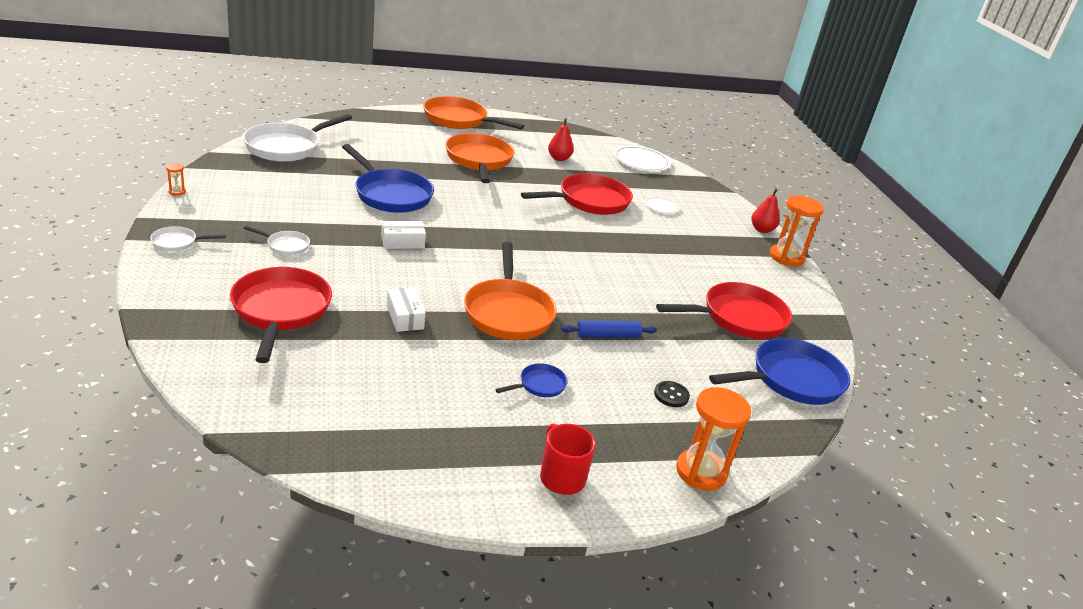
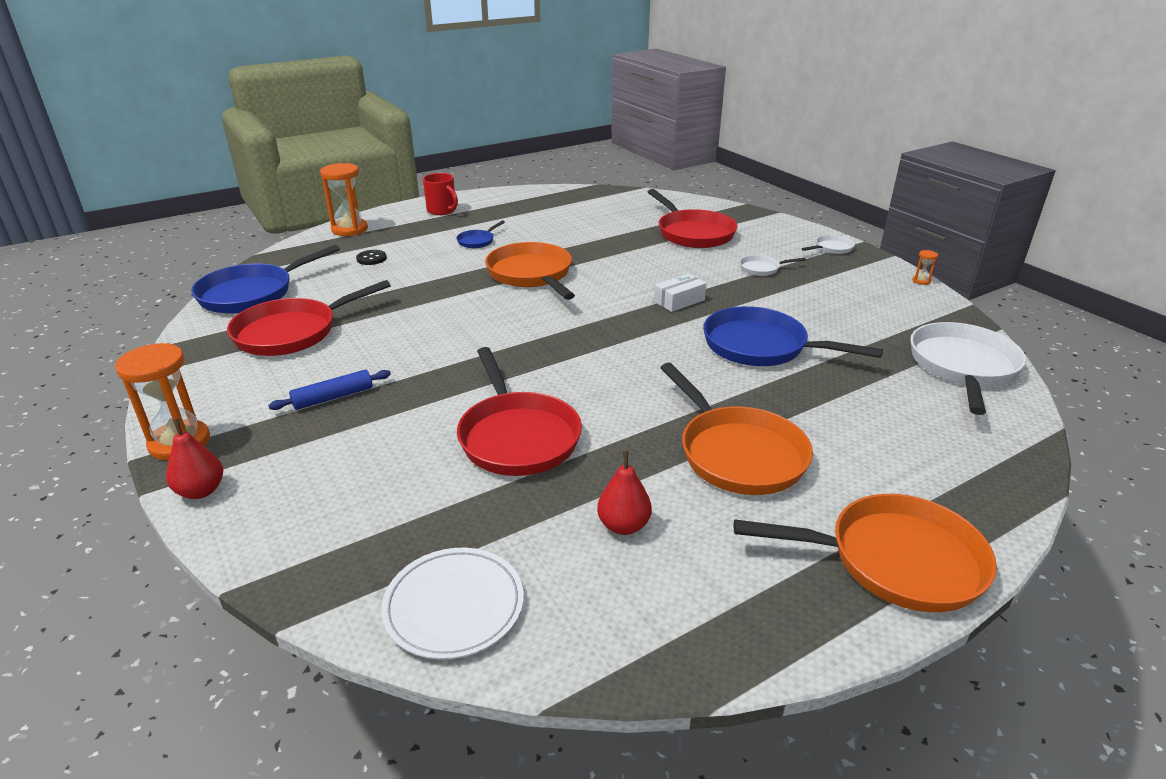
camera: 165 degrees right, 0 degrees up
(405, 317) = (607, 251): white box -> none
(589, 201) = (517, 436): red pan -> red pan turned 60 degrees counterclockwise
(608, 335) = (434, 281): blue rolling pin -> blue rolling pin (333, 397)
(661, 207) = (394, 472): white plate -> none

